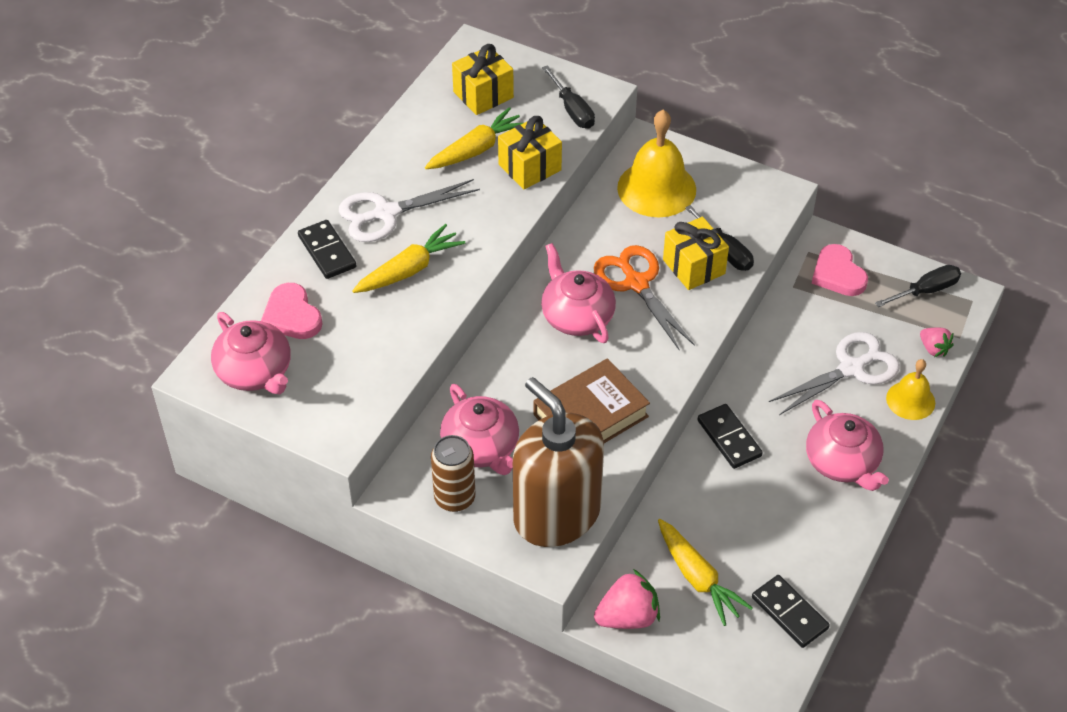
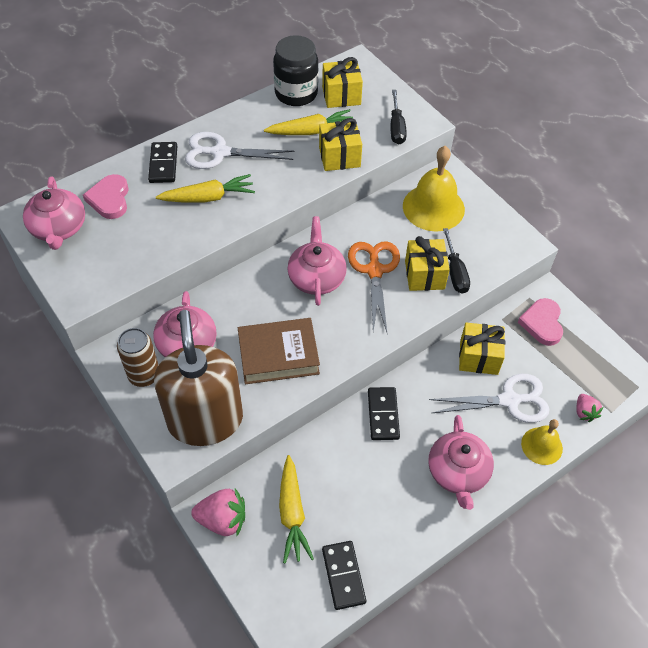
camera: 25 degrees right, 5 degrees up
(427, 111) = (296, 93): none -> black jar
(793, 337) = (478, 357): none -> yellow gift
(925, 291) = (604, 364): black screwdriver -> none

